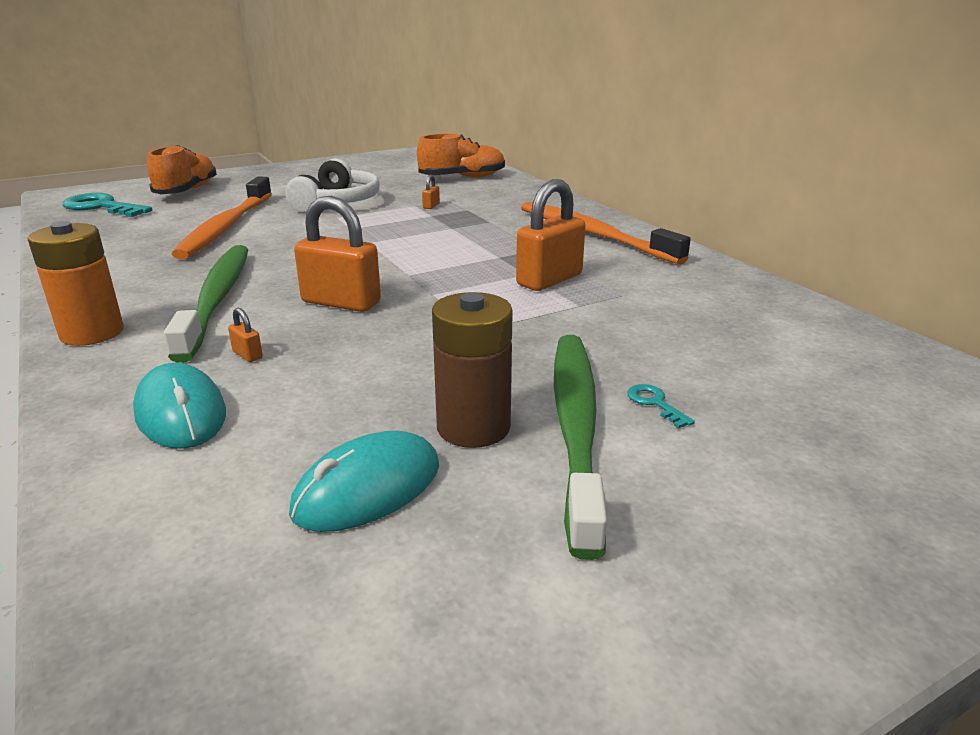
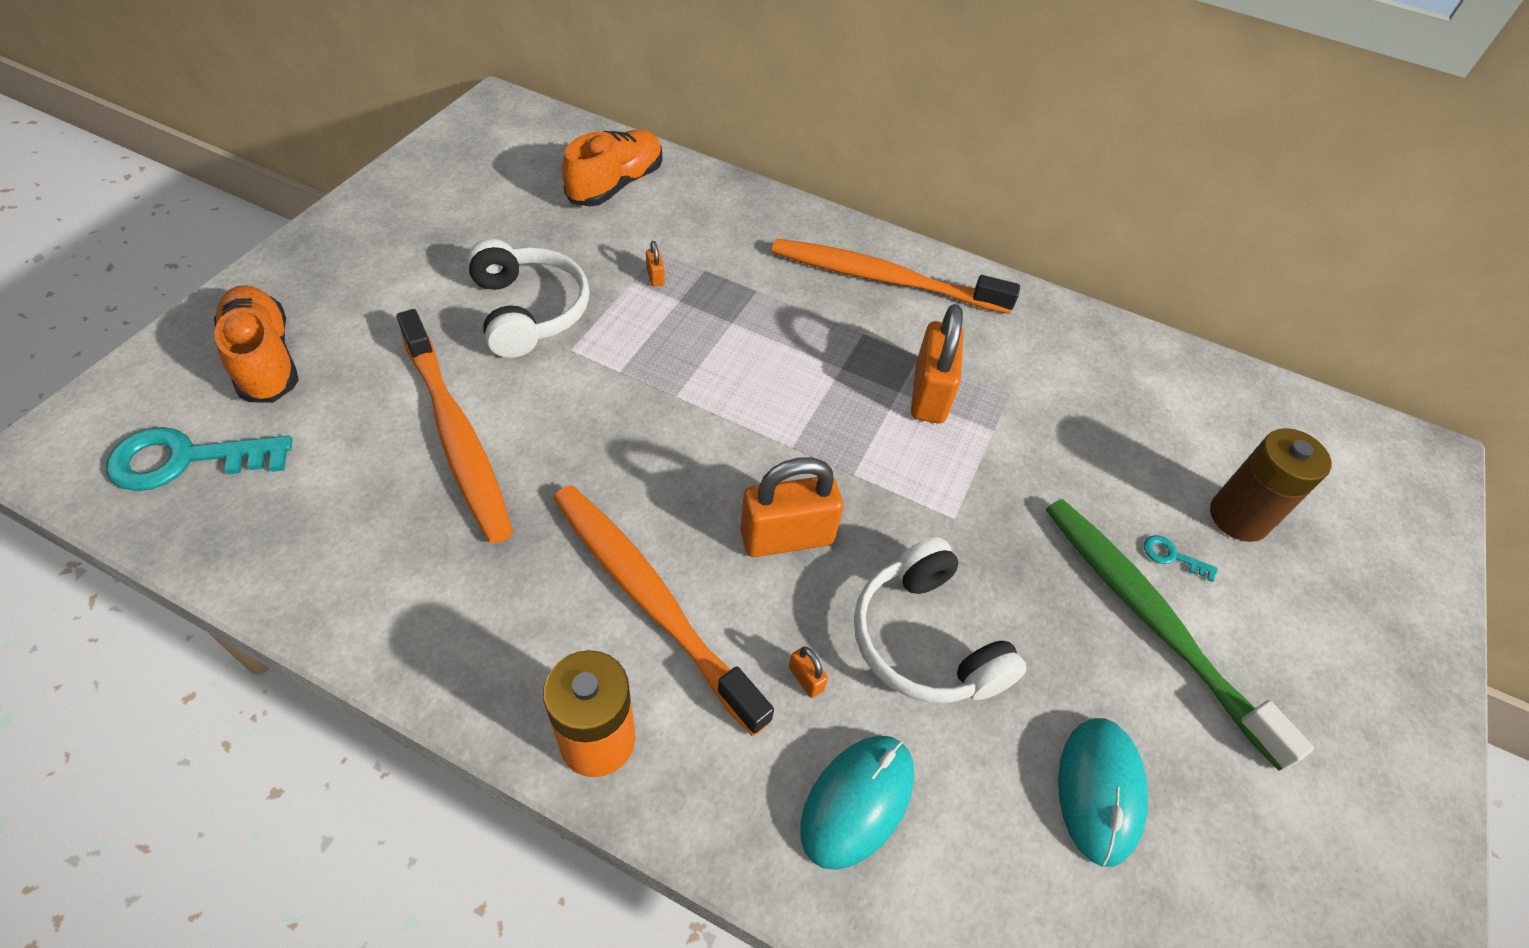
camera: 40 degrees left, 25 degrees up
(181, 413) = (857, 801): turquoise mouse -> turquoise mouse turned 75 degrees counterclockwise
(217, 298) = (650, 598): green toothbrush -> orange toothbrush
(247, 355) = (806, 679): orange padlock -> orange padlock turned 45 degrees clockwise
(359, 368) = (925, 640): none -> white headphones
(473, 427) = (1090, 667): brown battery -> brown battery (1239, 517)

